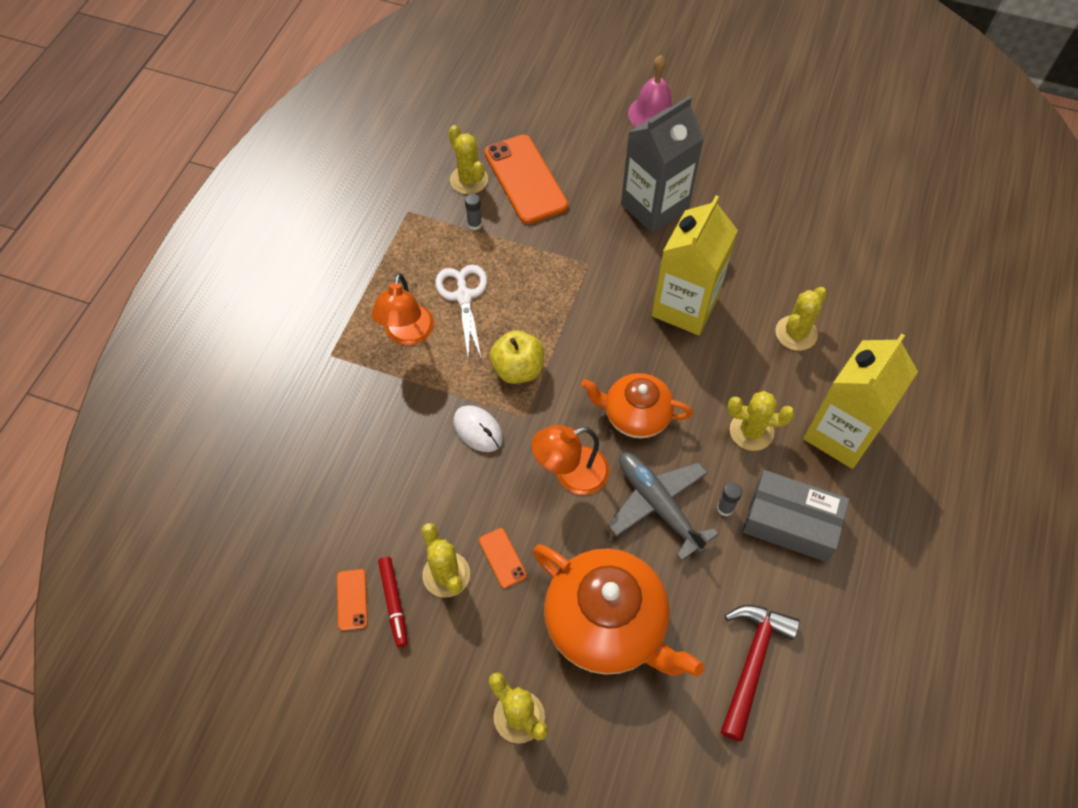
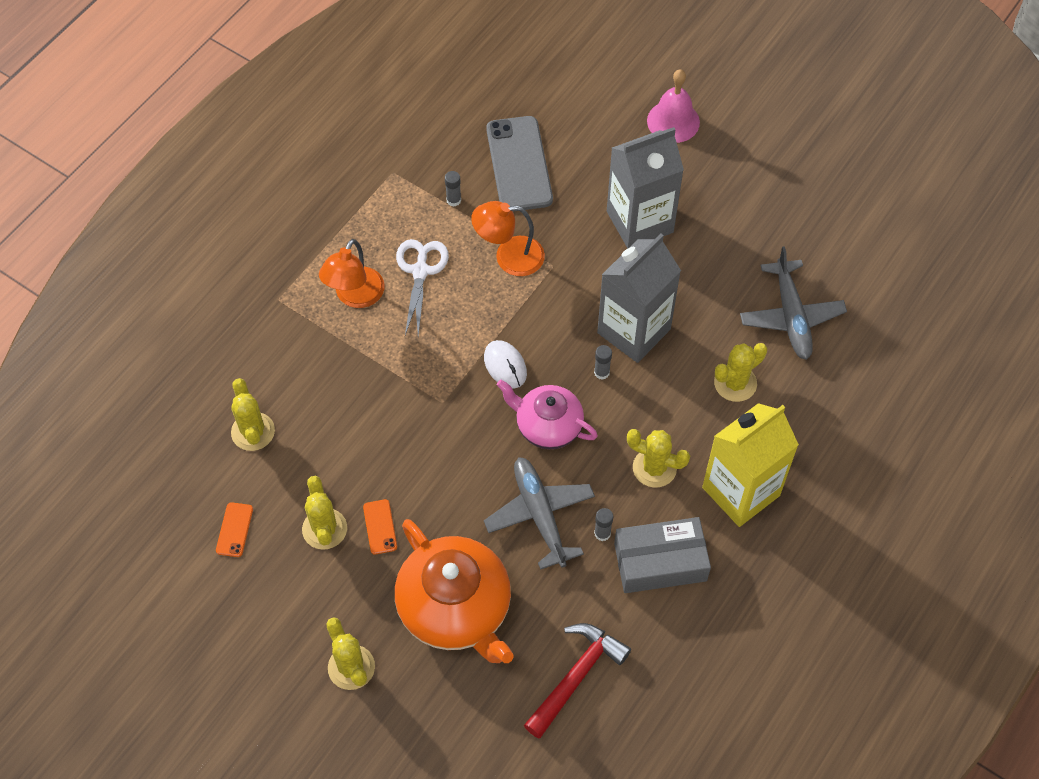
camera: 15 degrees right, 0 degrees up
(394, 603) = (270, 542): red marker -> none
(469, 180) = (462, 152): yellow cactus -> yellow cactus (253, 431)
(478, 430) = (394, 404): white mouse -> white mouse (505, 365)
(518, 369) = (450, 355): yellow apple -> none
(525, 179) = (519, 164): orange phone -> grey phone
(571, 474) = (467, 466): orange lamp -> orange lamp (509, 257)
(635, 415) = (547, 426): orange teapot -> pink teapot
(668, 352) = (601, 372): none -> grey glue stick
(685, 307) = (634, 331): yellow carton -> grey carton
(791, 522) = (660, 562): grey box -> grey box turned 45 degrees counterclockwise
(822, 261) = (791, 316): none -> grey plane

